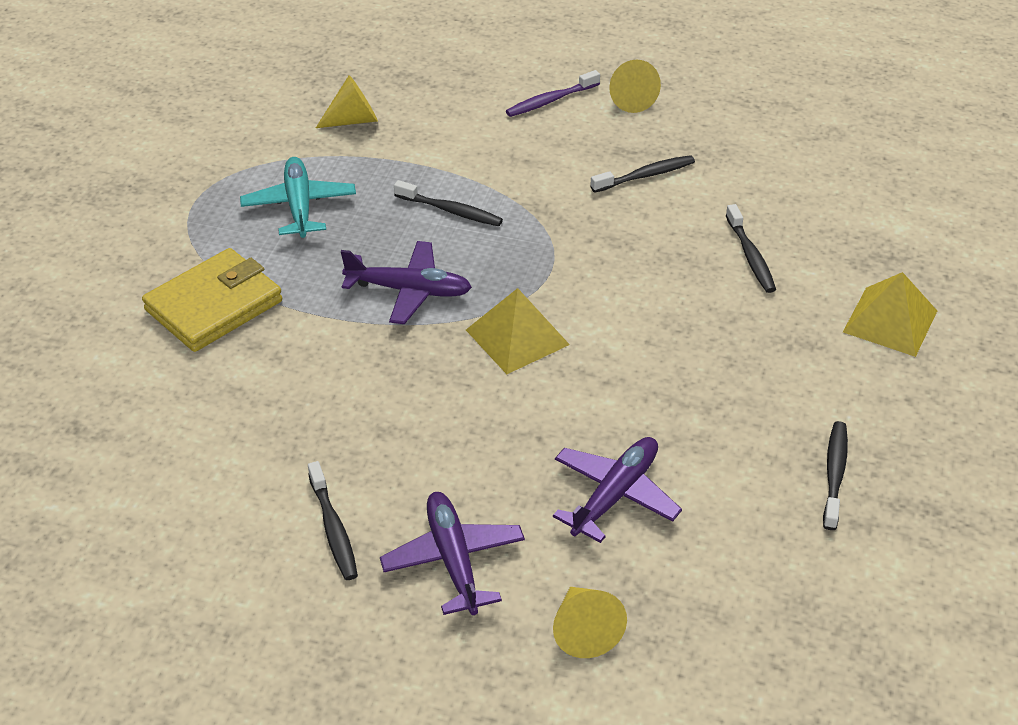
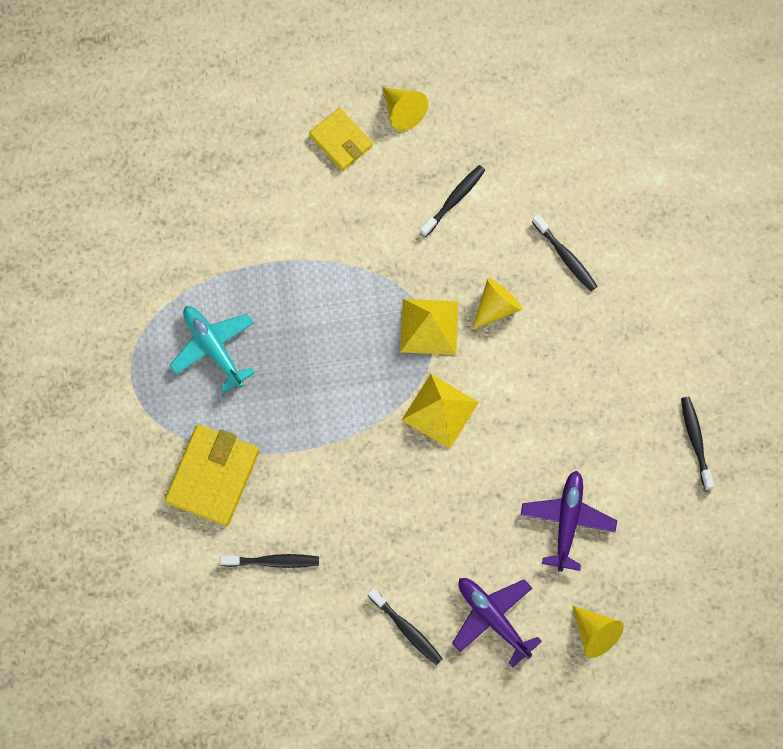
camera: 25 degrees left, 30 degrees up
(353, 120) = (199, 232): yellow cone -> yellow cone (496, 306)
(409, 290) = (342, 399): purple plane -> none
(451, 211) = (329, 303): black toothbrush -> black toothbrush (273, 561)
(550, 101) = (341, 141): purple toothbrush -> yellow wallet
(890, 321) = (684, 281): yellow pyramid -> yellow pyramid (429, 326)

